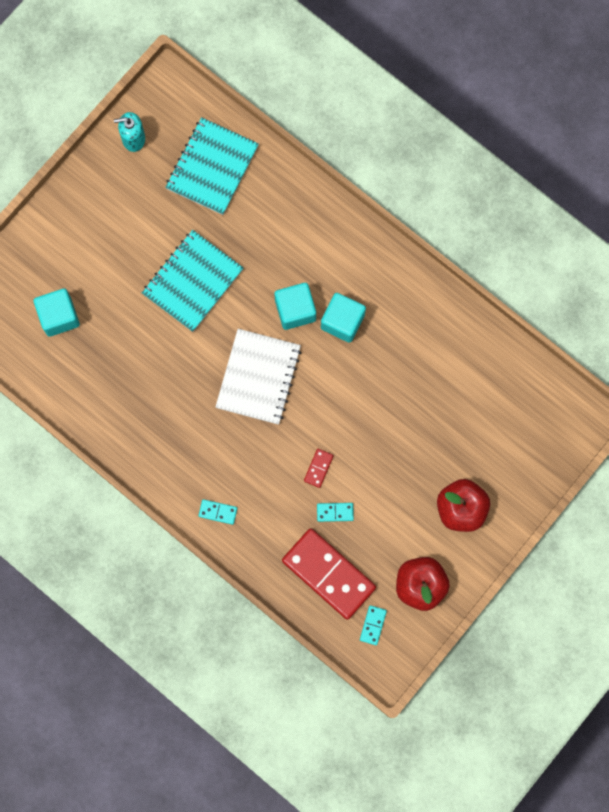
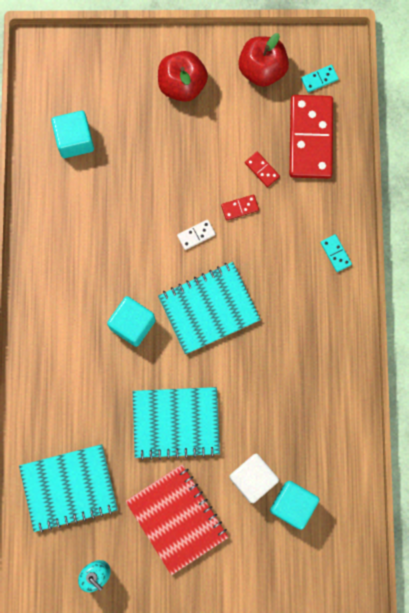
camera: 130 degrees left, 0 degrees up
(103, 303) = (252, 478): none -> white cube
(122, 225) = (177, 519): none -> red notebook
(258, 377) = (209, 308): white notebook -> turquoise notebook
(325, 416) = (196, 235): none -> white domino
(335, 512) = (262, 170): turquoise domino -> red domino
(342, 321) = (112, 281): turquoise cube -> turquoise cube (75, 140)

